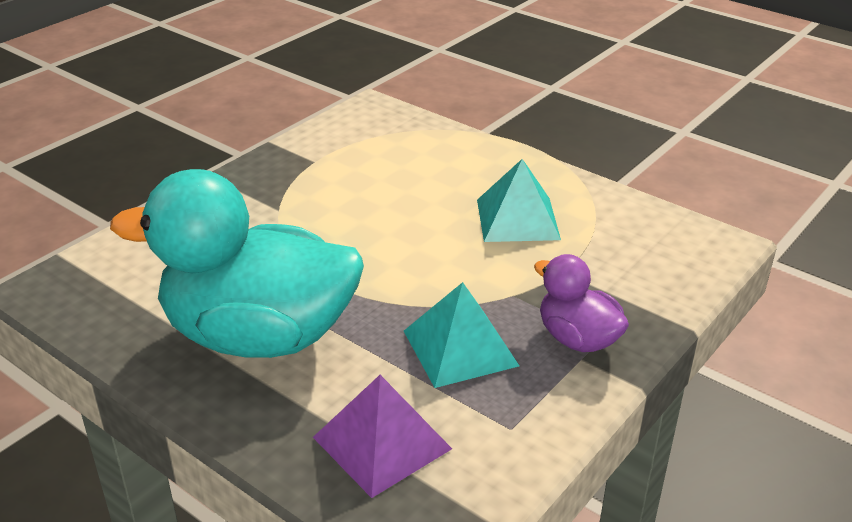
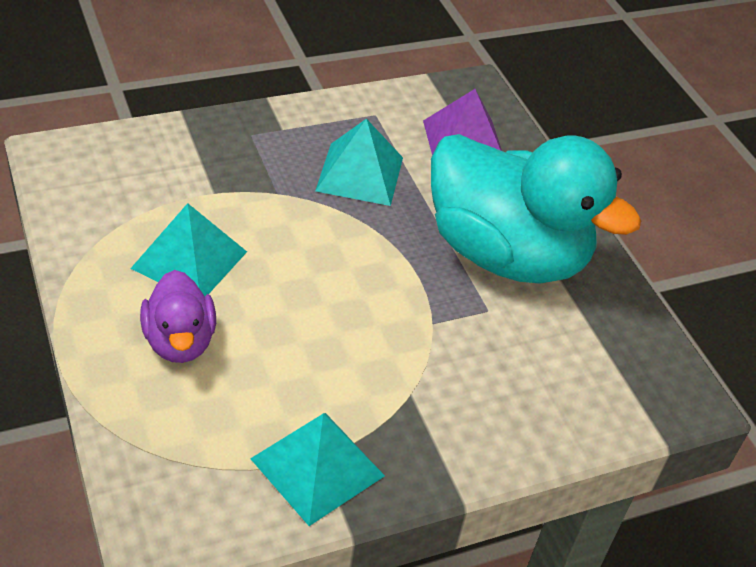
camera: 155 degrees left, 10 degrees up
(312, 156) = (317, 467): none -> turquoise pyramid
(577, 339) = (269, 140): purple duck -> purple duck (180, 341)

